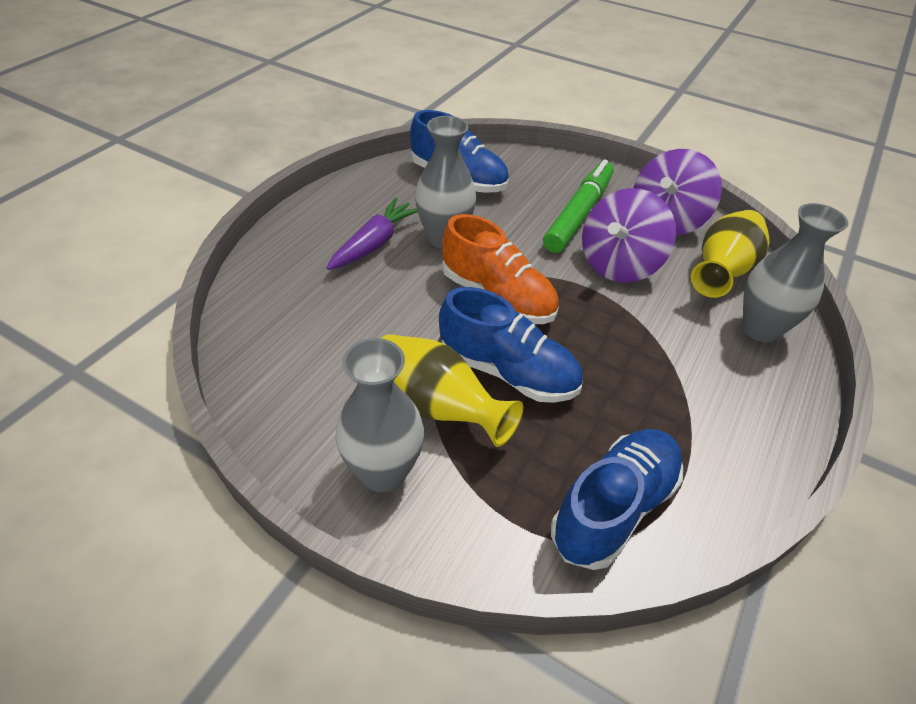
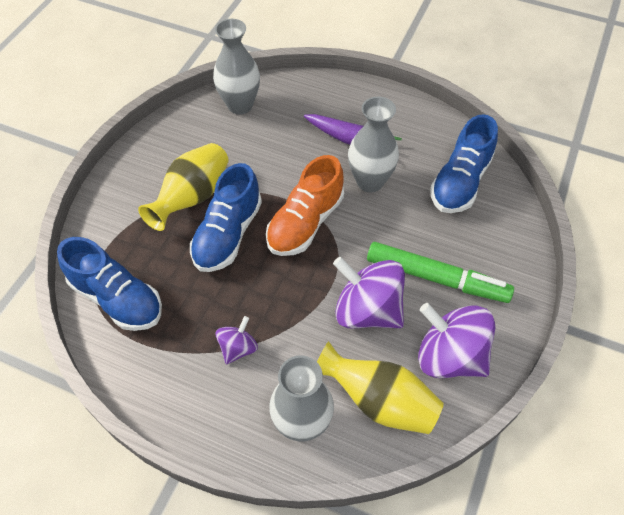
camera: 85 degrees right, 10 degrees up
(383, 472) = (142, 179): grey vase -> grey vase (240, 105)
(678, 374) = (238, 348): none -> purple spinning top

